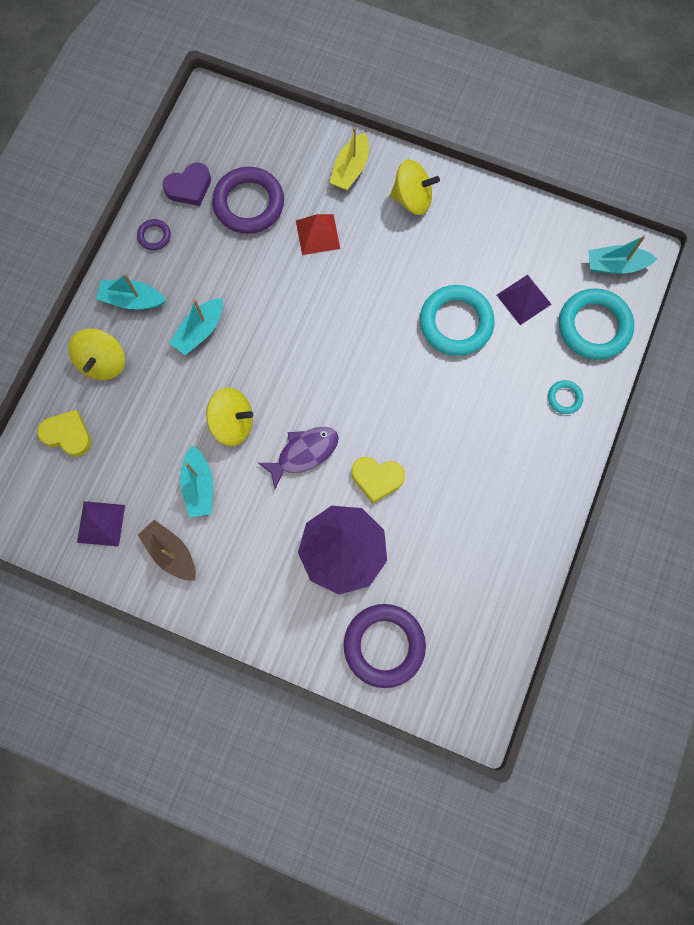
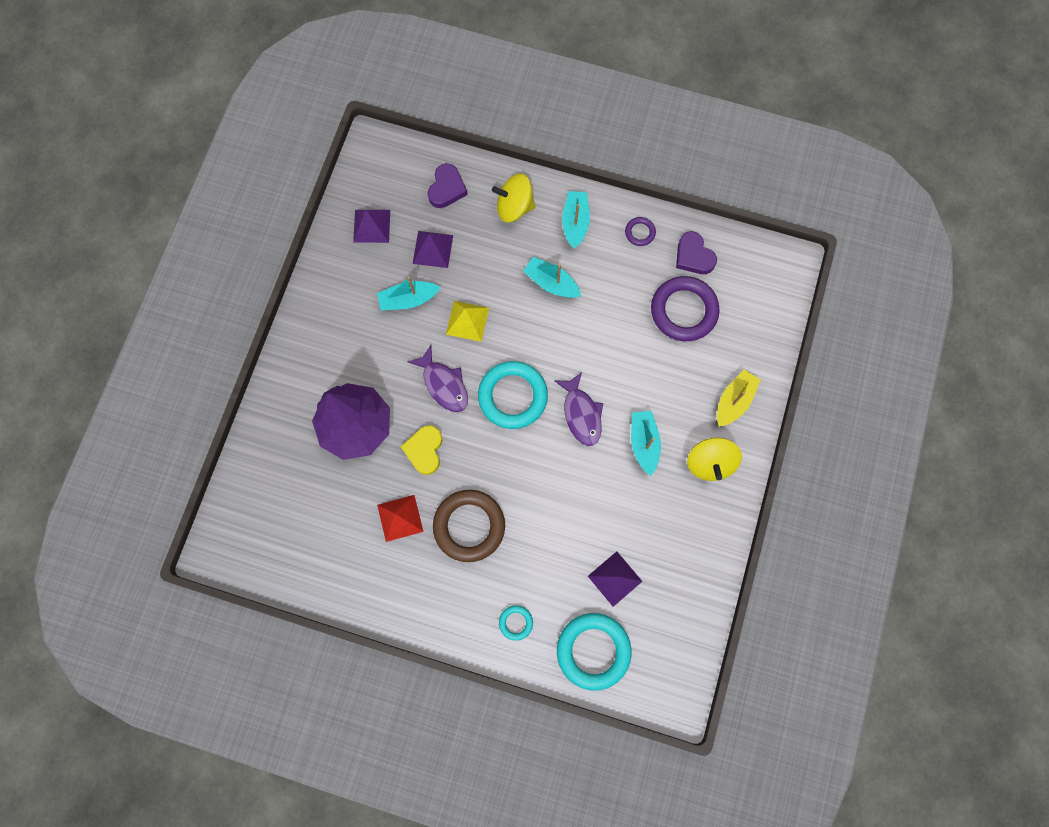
camera: 85 degrees right, 0 degrees up
(67, 434) = (447, 188): yellow heart -> purple heart
(141, 455) = (433, 249): none -> purple pyramid
(171, 553) = (349, 284): brown boat -> none
(232, 423) = (467, 321): yellow spinning top -> yellow pyramid
(317, 234) = (660, 376): red pyramid -> red pyramid (400, 518)
(350, 169) = (734, 401): yellow boat -> yellow boat turned 105 degrees clockwise
(351, 314) = (581, 414): none -> purple fish
(384, 645) = (276, 468): purple ring -> none
(456, 323) = (583, 513): turquoise ring -> turquoise ring (512, 396)
(463, 437) = (469, 526): none -> brown ring
(615, 265) = (663, 672): turquoise boat -> turquoise boat (644, 443)

